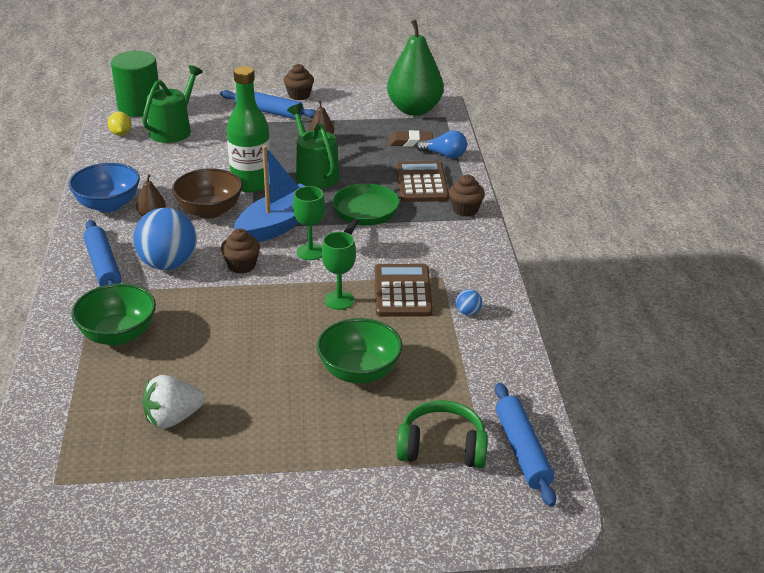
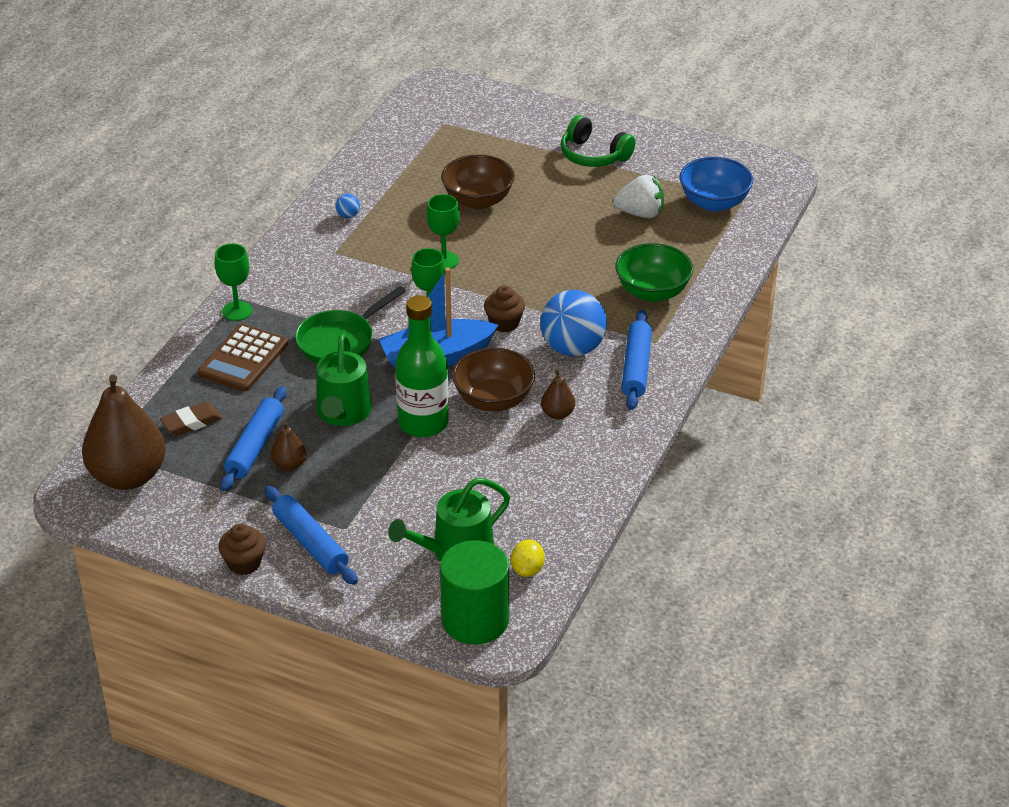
camera: 150 degrees left, 5 degrees up
(108, 205) = (597, 447): blue bowl -> blue bowl (714, 203)
(359, 372) = (478, 200): green bowl -> brown bowl
(402, 291) = (383, 250): brown calculator -> none
(410, 142) = (191, 422): brown eraser -> brown eraser turned 60 degrees counterclockwise
(414, 110) = (128, 476): green pear -> brown pear
(442, 447) = (465, 138): green headphones -> green headphones (593, 155)
(444, 155) = (176, 388): blue light bulb -> none
(465, 210) = (237, 311): brown cupcake -> green goblet
(522, 450) = (414, 120): blue rolling pin -> blue rolling pin (255, 446)

